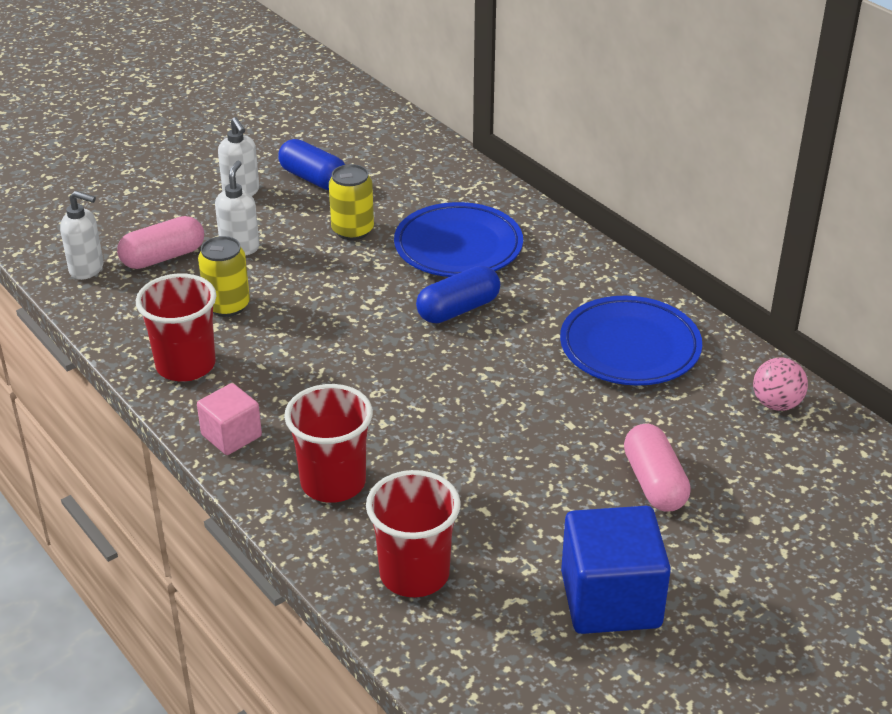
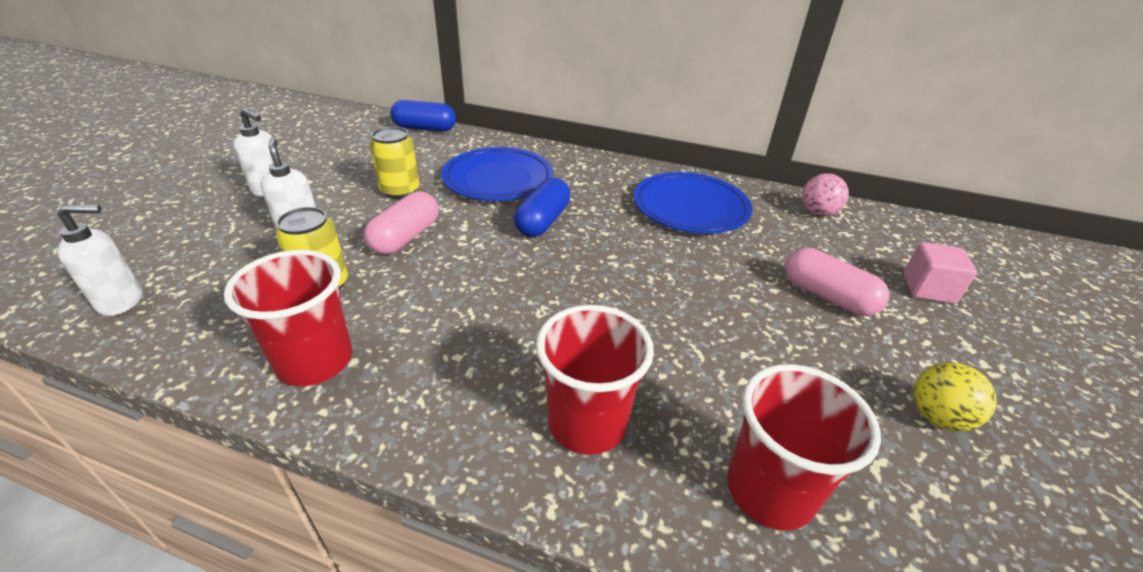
camera: 35 degrees left, 0 degrees up
(163, 257) = (217, 262): pink capsule -> pink capsule (405, 237)
(231, 436) = (429, 421): pink cube -> pink cube (928, 289)
(313, 179) = (334, 165): blue capsule -> blue capsule (425, 128)
(610, 599) = (937, 417): blue cube -> yellow ball

